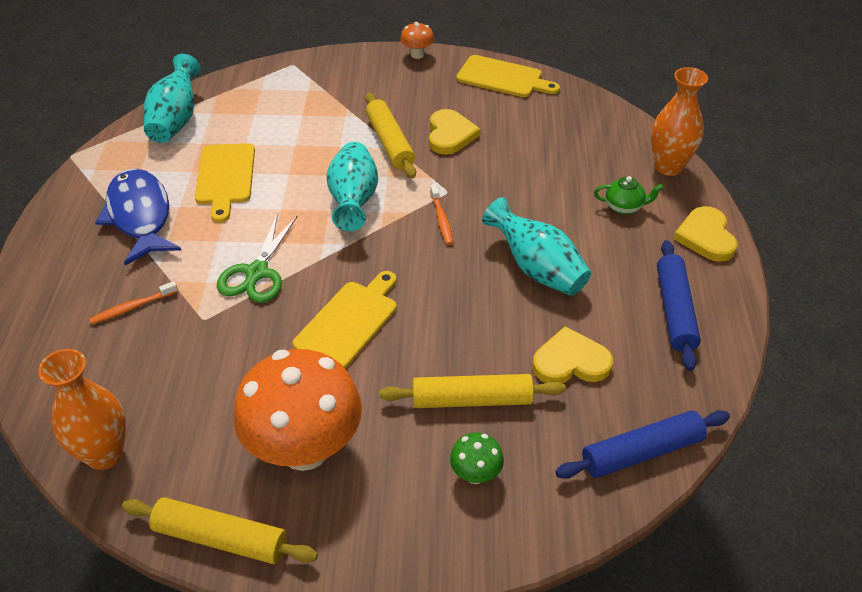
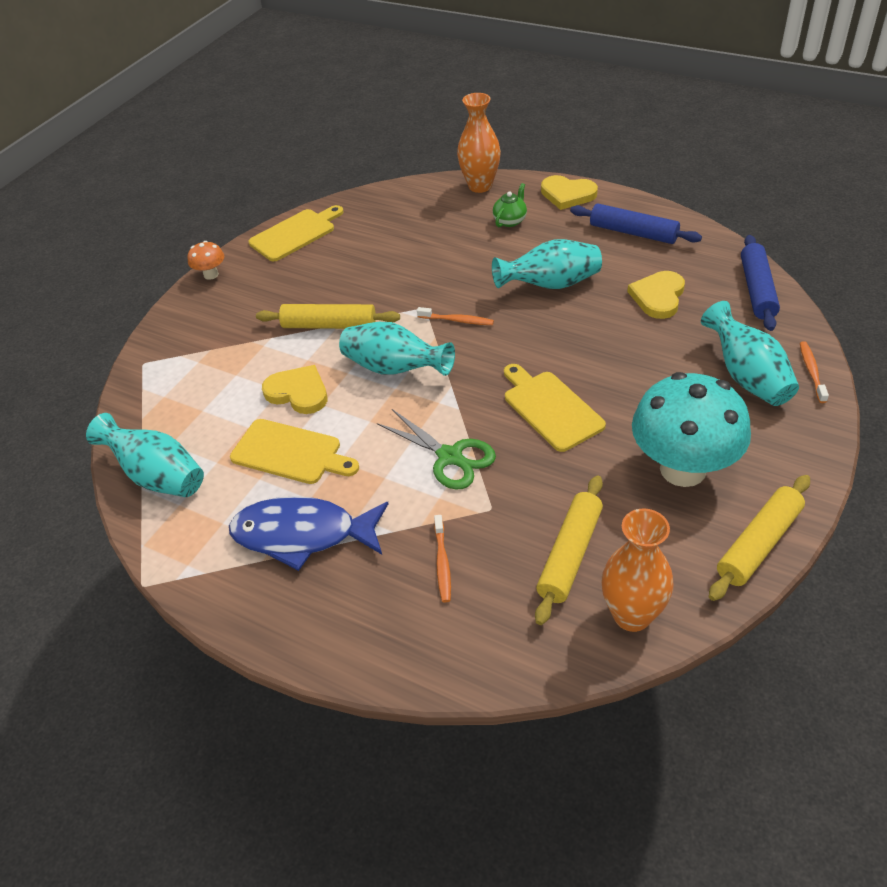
camera: 60 degrees left, 0 degrees up
(305, 449) = (683, 469): orange mushroom -> turquoise mushroom
(450, 135) = (349, 286): yellow heart -> yellow heart (298, 392)
(472, 400) = (673, 358): yellow rolling pin -> yellow rolling pin (570, 554)
(475, 474) = (746, 376): green mushroom -> turquoise vase
(516, 538) = (811, 371): none -> orange toothbrush

